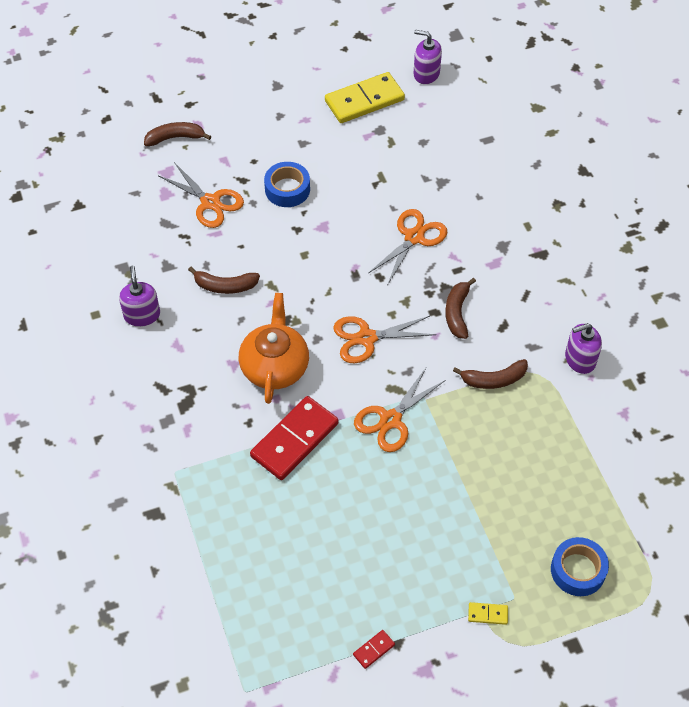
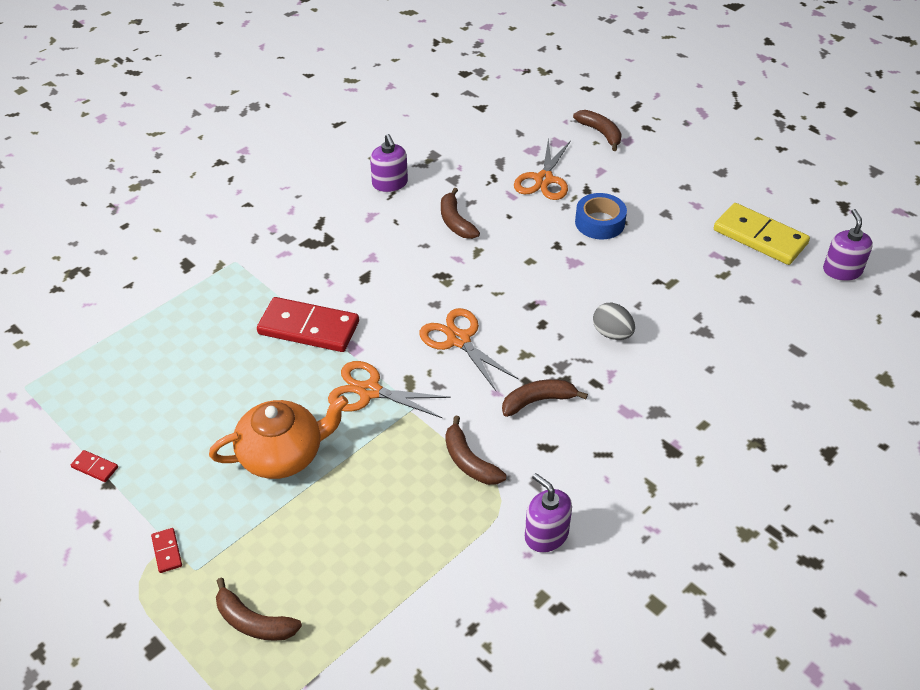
camera: 65 degrees right, 10 degrees down
(142, 315) = (390, 183): purple soap dispenser -> purple soap dispenser turned 105 degrees clockwise
(275, 366) = (385, 285): orange teapot -> orange teapot (283, 454)
(414, 237) = (612, 334): orange scissors -> grey egg
(487, 614) = (167, 551): yellow domino -> red domino
(578, 570) = (253, 622): blue tape -> brown banana

